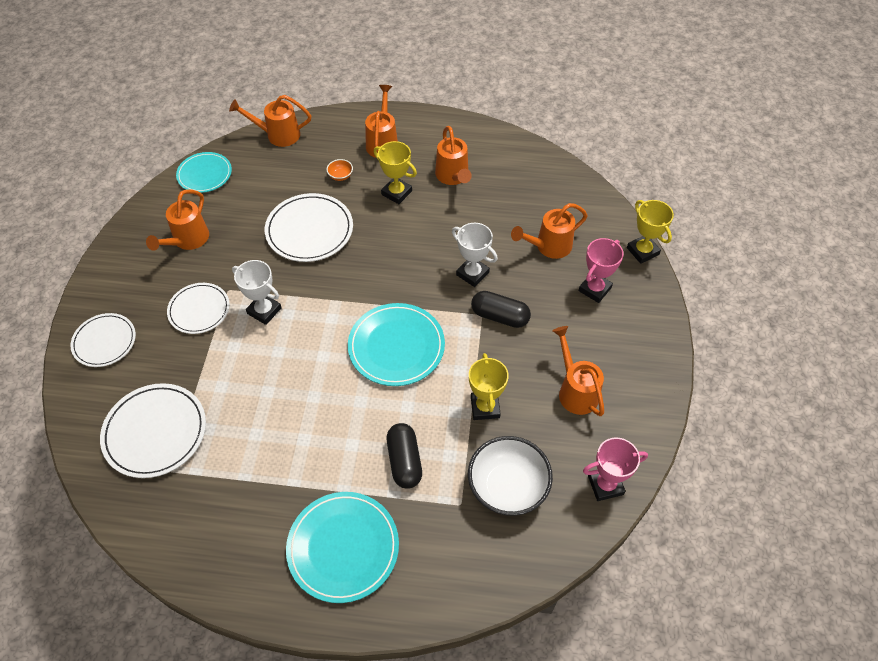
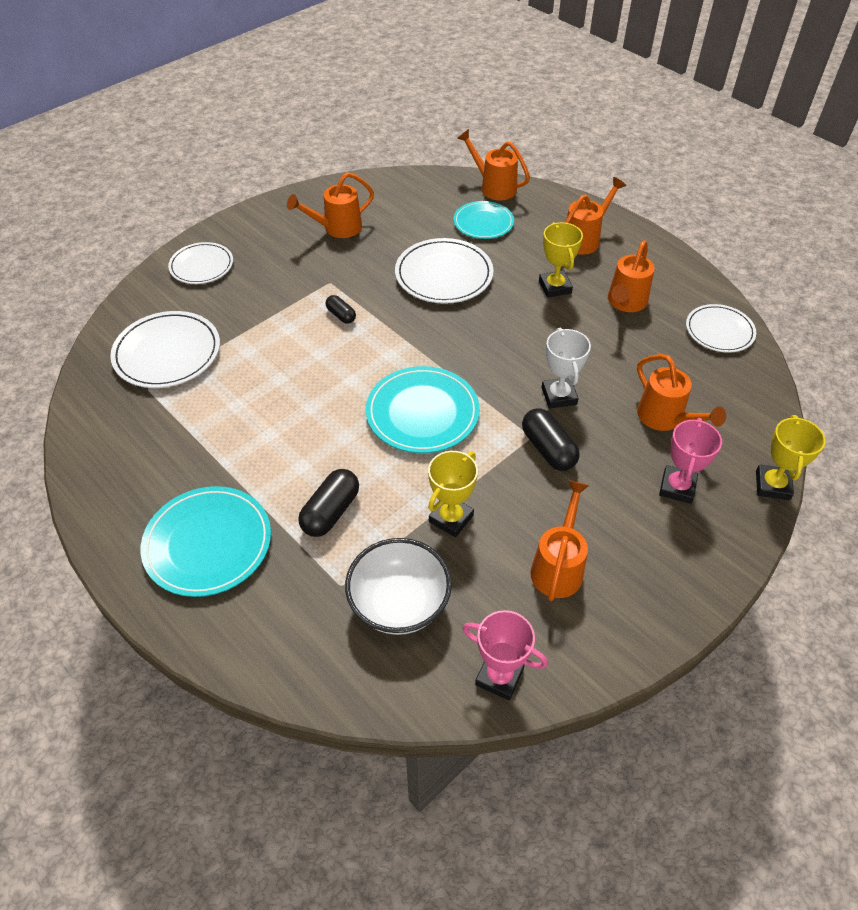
camera: 40 degrees right, 5 degrees down
(199, 310) = (292, 284): white plate -> white plate (719, 331)
(204, 174) = (401, 187): turquoise plate -> turquoise plate (483, 223)
(264, 311) = (341, 315): white trophy -> black capsule
(340, 176) = (516, 246): orange bowl -> none
(549, 246) = (665, 418): orange watering can -> orange watering can turned 135 degrees counterclockwise
(594, 289) = (677, 487): pink trophy -> pink trophy turned 60 degrees counterclockwise

